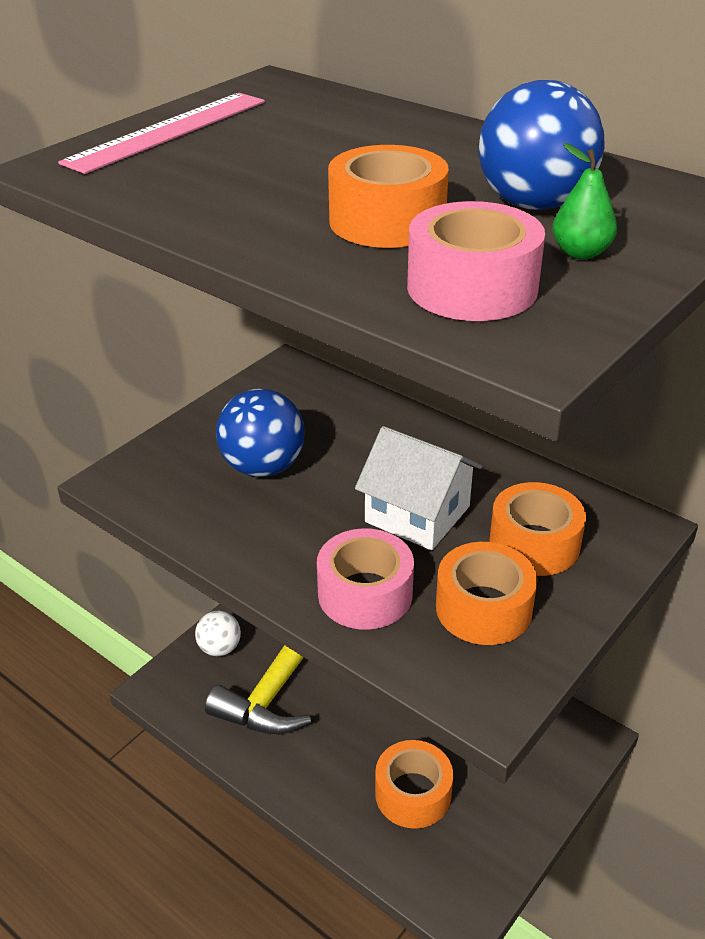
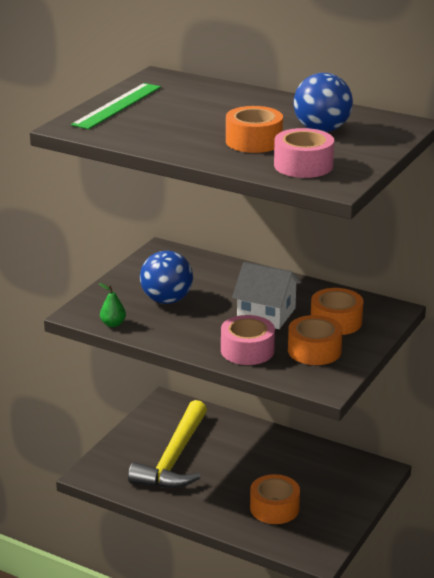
camera: 10 degrees left, 10 degrees down
(168, 131) = (117, 106): pink ruler -> green ruler
(220, 648) = (124, 449): white ball -> none
(580, 253) = (348, 149): green pear -> green pear (113, 324)

